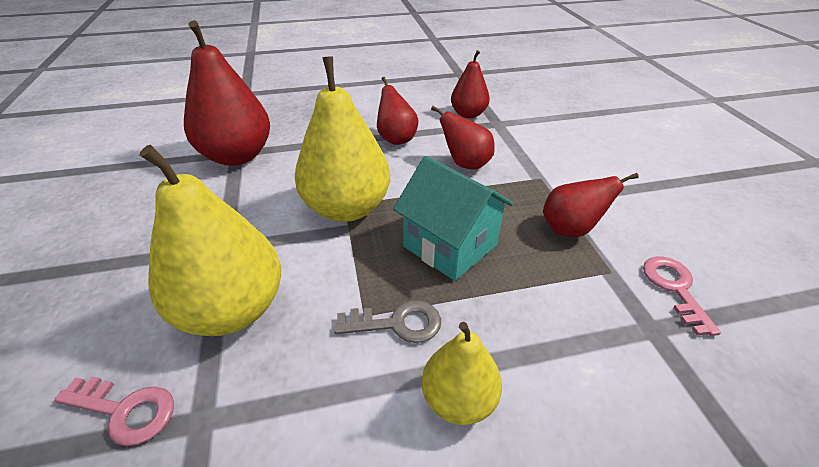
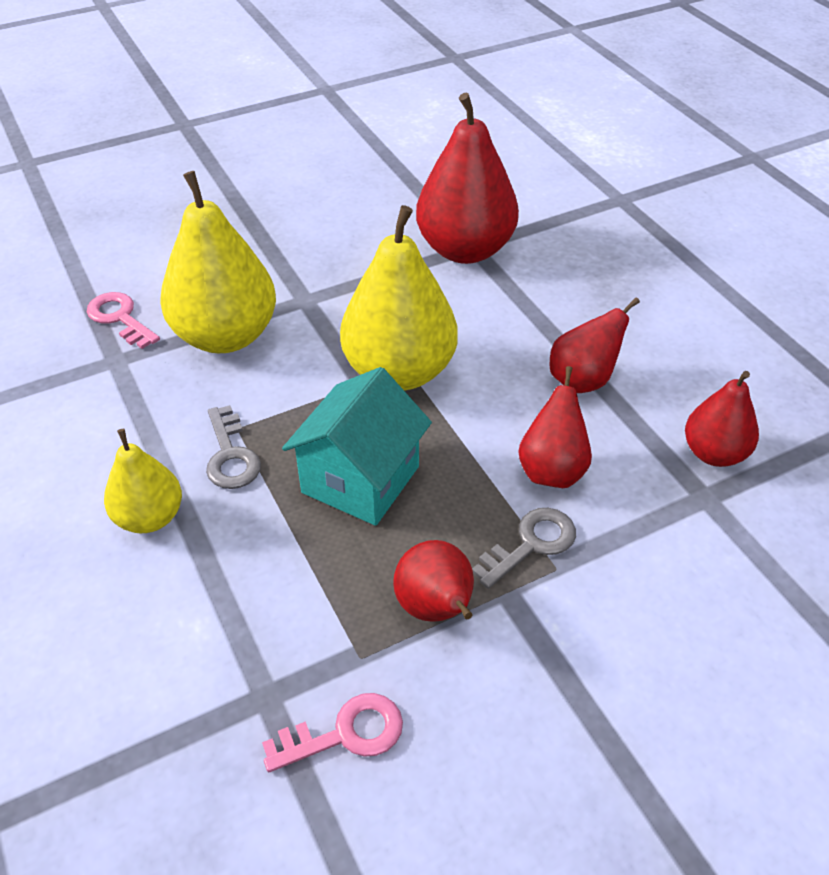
camera: 75 degrees right, 5 degrees up
(125, 411) = (120, 318): pink key -> pink key turned 135 degrees clockwise
(522, 182) = (531, 544): none -> grey key

